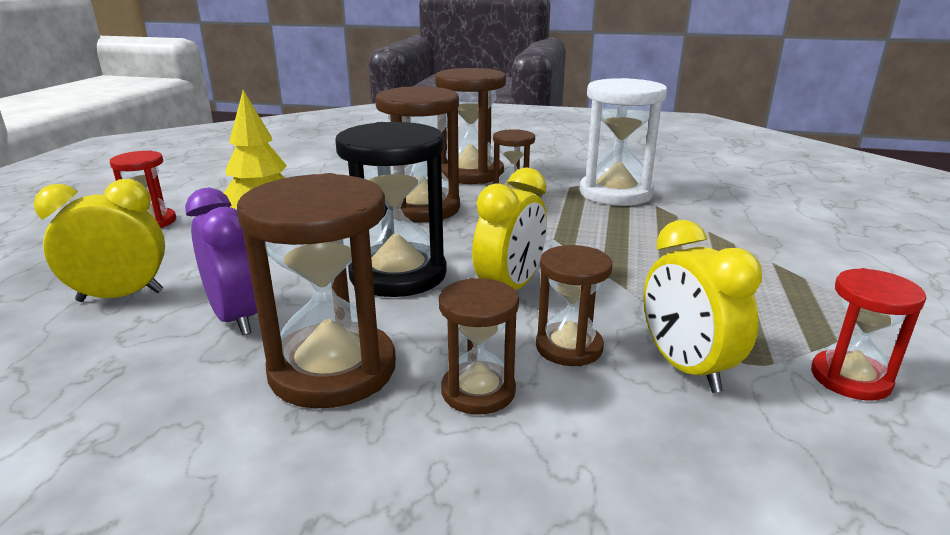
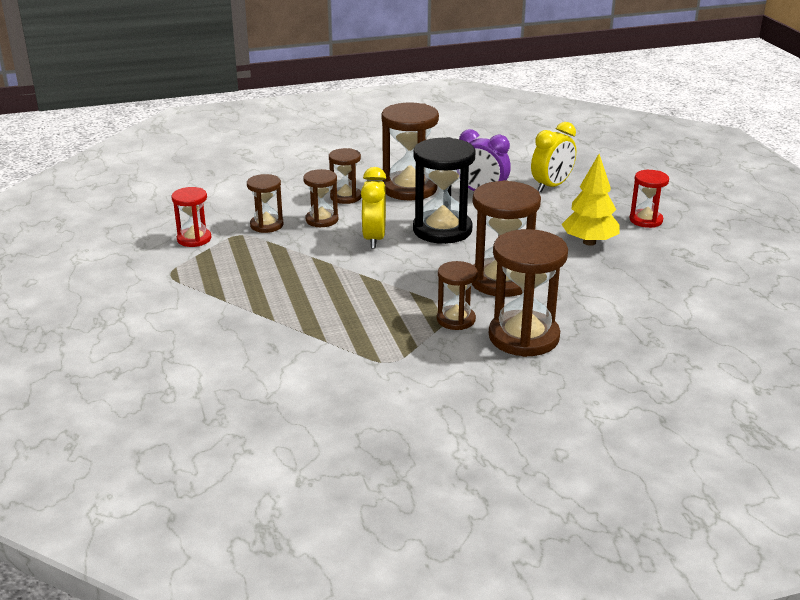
camera: 150 degrees right, 5 degrees up
(615, 193) = (369, 347): white hourglass -> none
(685, 368) = (266, 225): yellow clock -> brown hourglass

